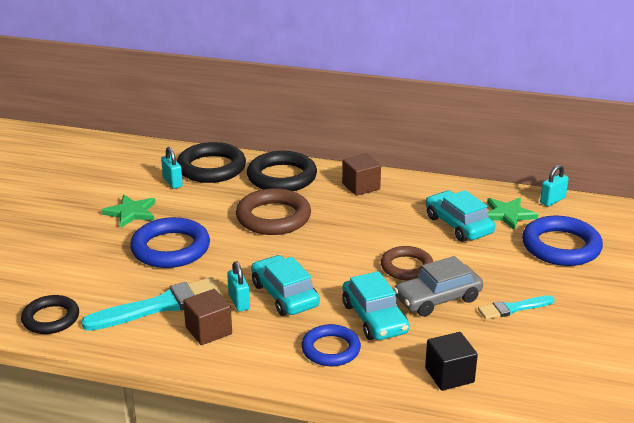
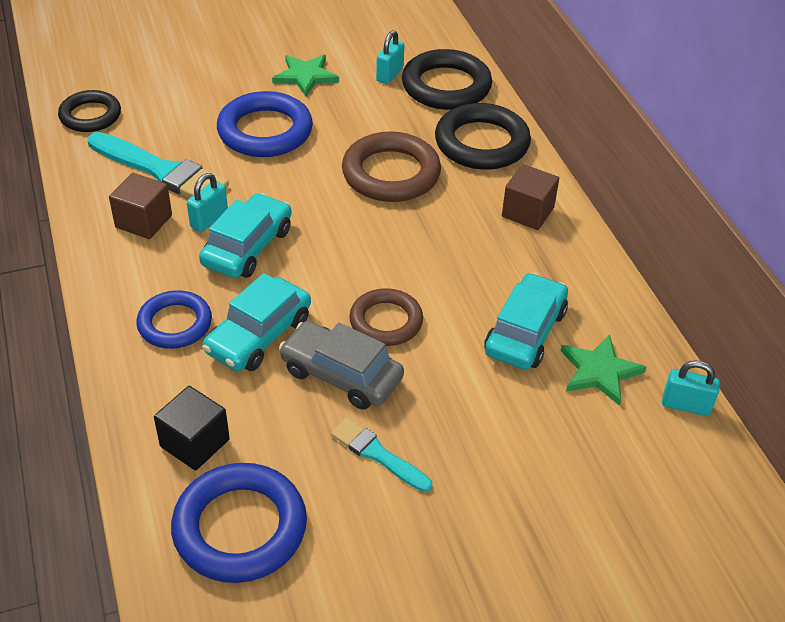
camera: 55 degrees right, 15 degrees up
(561, 246) = (571, 455): blue ring -> blue ring (240, 528)

